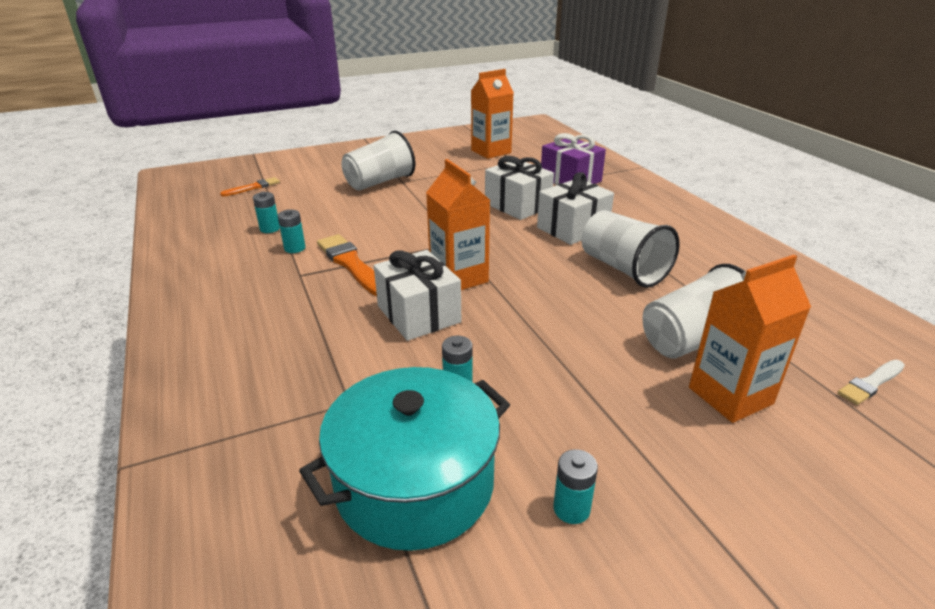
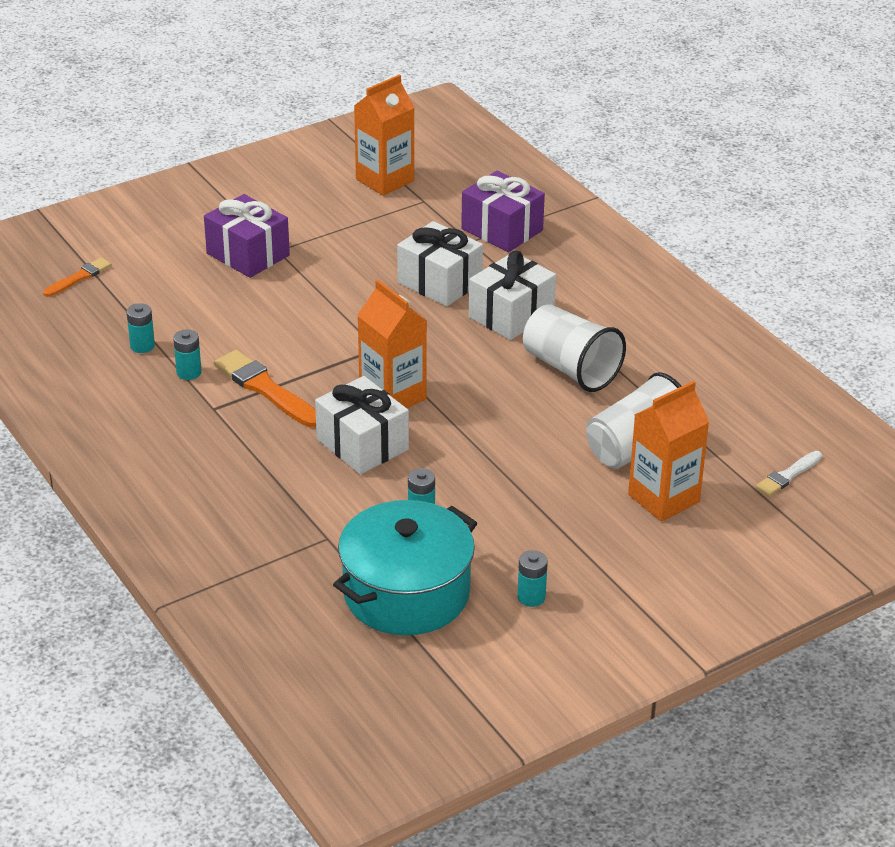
camera: 10 degrees left, 5 degrees up
(379, 182) = (248, 254): white cup -> purple gift

